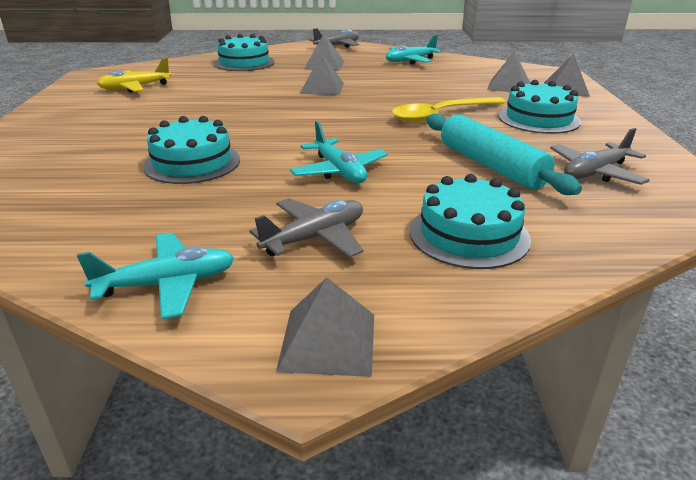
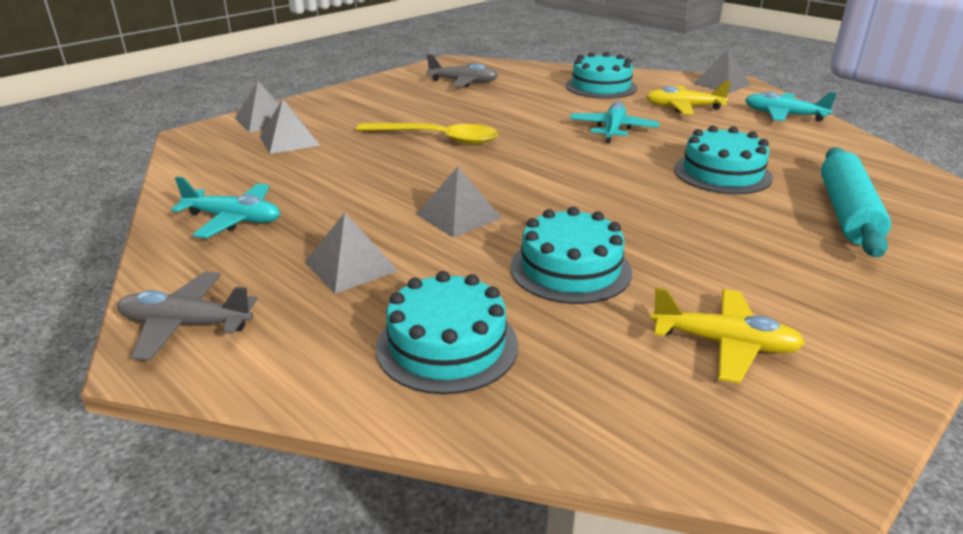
camera: 135 degrees left, 0 degrees up
(315, 238) = (683, 108): grey plane -> yellow plane
(490, 166) = (509, 102): turquoise rolling pin -> turquoise rolling pin (847, 213)
(538, 119) = (381, 111): turquoise cake -> turquoise cake (570, 269)

